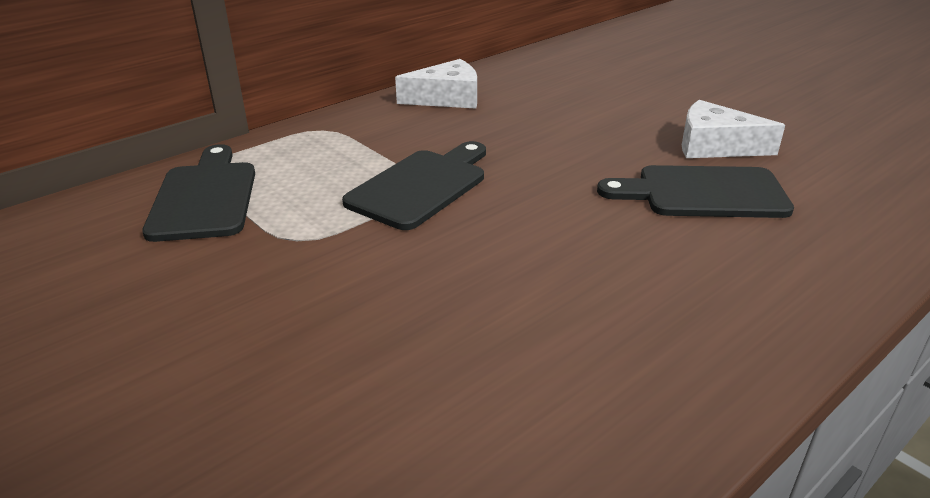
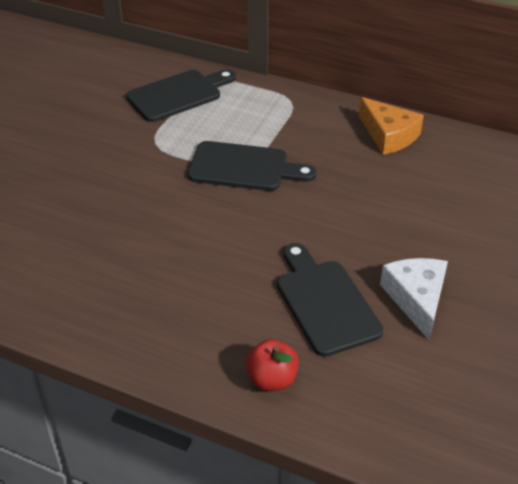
camera: 65 degrees right, 10 degrees up
(447, 98) = (388, 135): white cheese -> orange cheese
(826, 254) = (272, 379): none -> red apple

